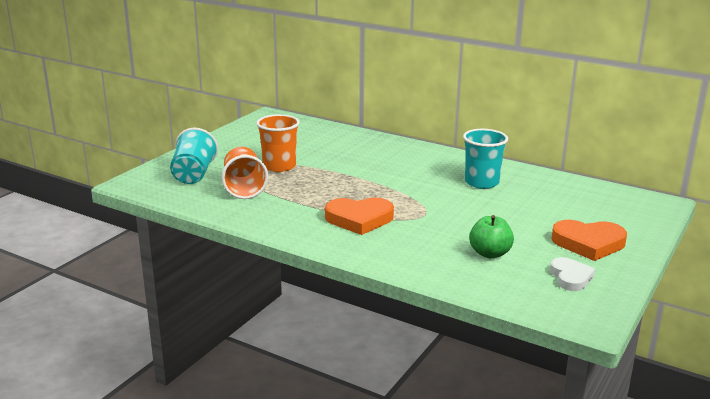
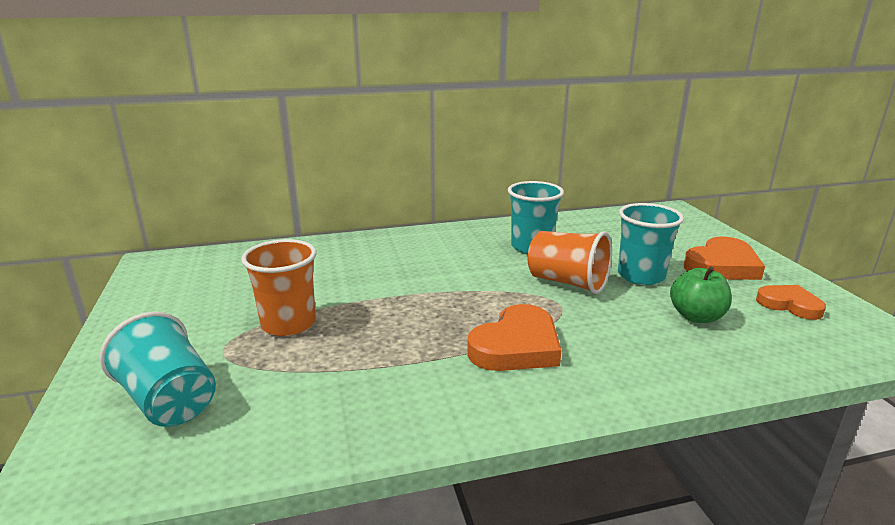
camera: 45 degrees left, 0 degrees up
(244, 188) = (293, 381): orange cup -> orange cup (567, 282)
(512, 224) = (641, 276): none -> turquoise cup
(570, 277) = (789, 305): white heart -> orange heart

